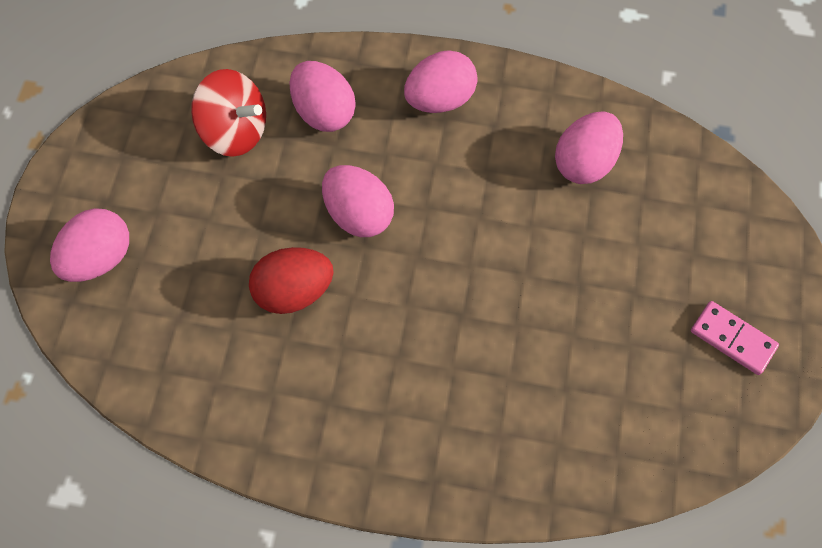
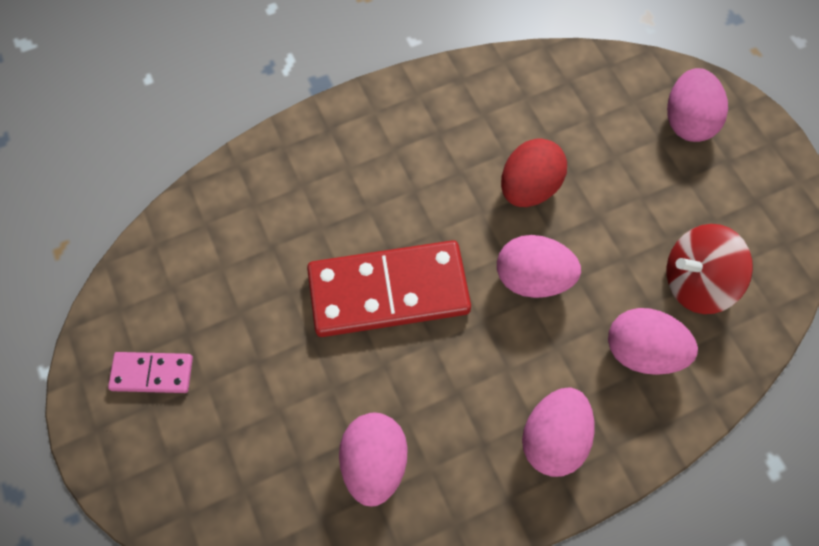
camera: 145 degrees right, 0 degrees up
(486, 280) = (388, 291): none -> red domino

